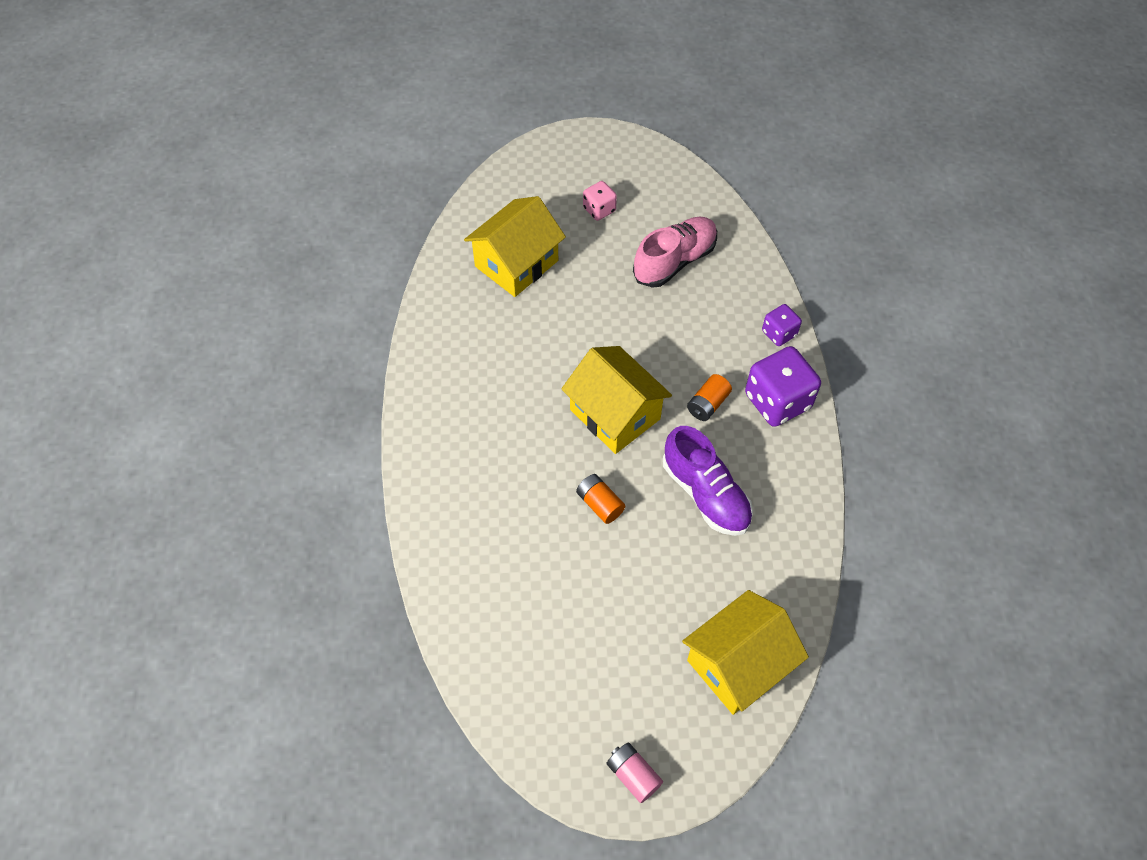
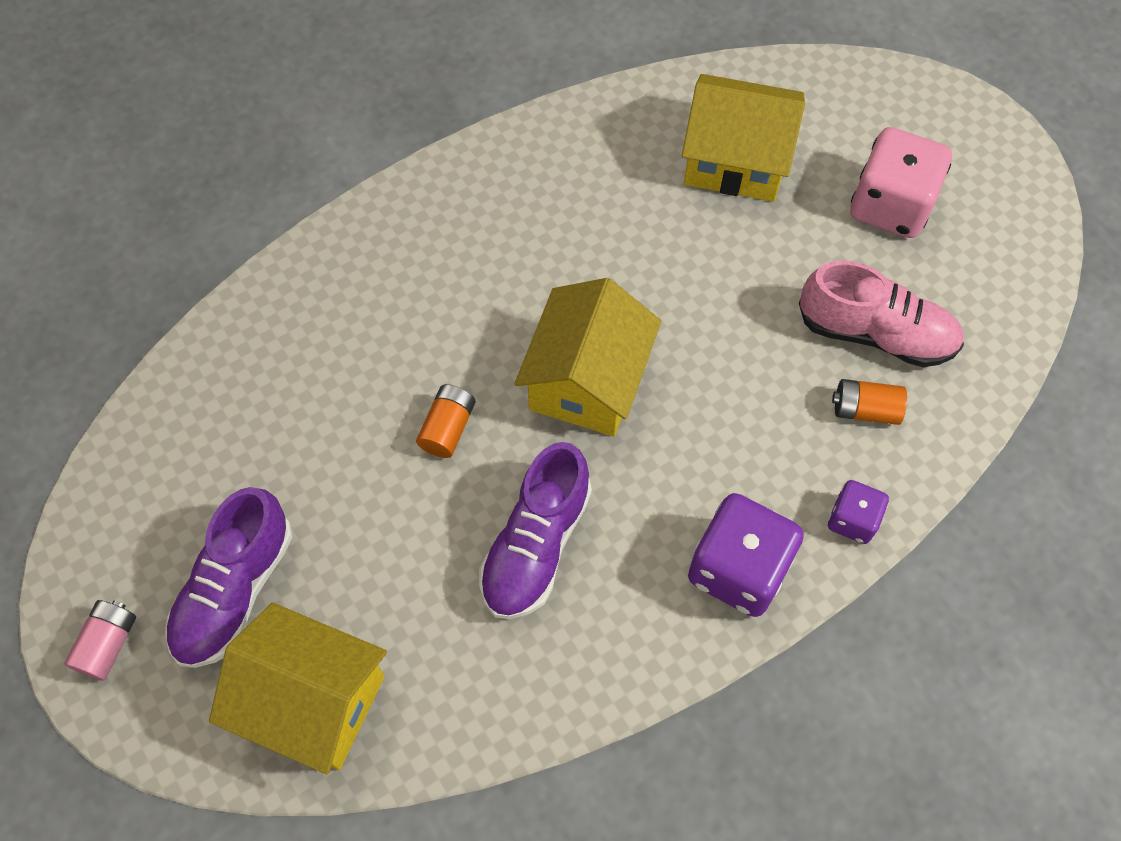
camera: 60 degrees right, 5 degrees up
(599, 209) = (890, 205): pink dice -> pink dice, size x1.84
(639, 678) = (235, 590): none -> purple shoe
(707, 404) = (674, 483): orange battery -> orange battery (865, 409)

